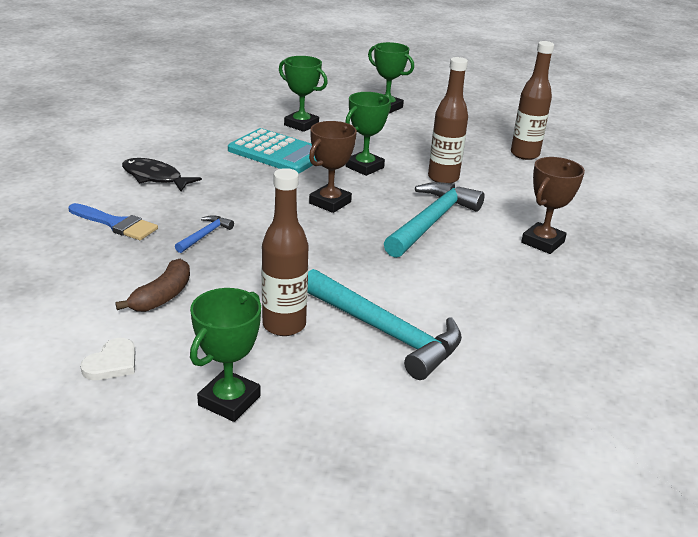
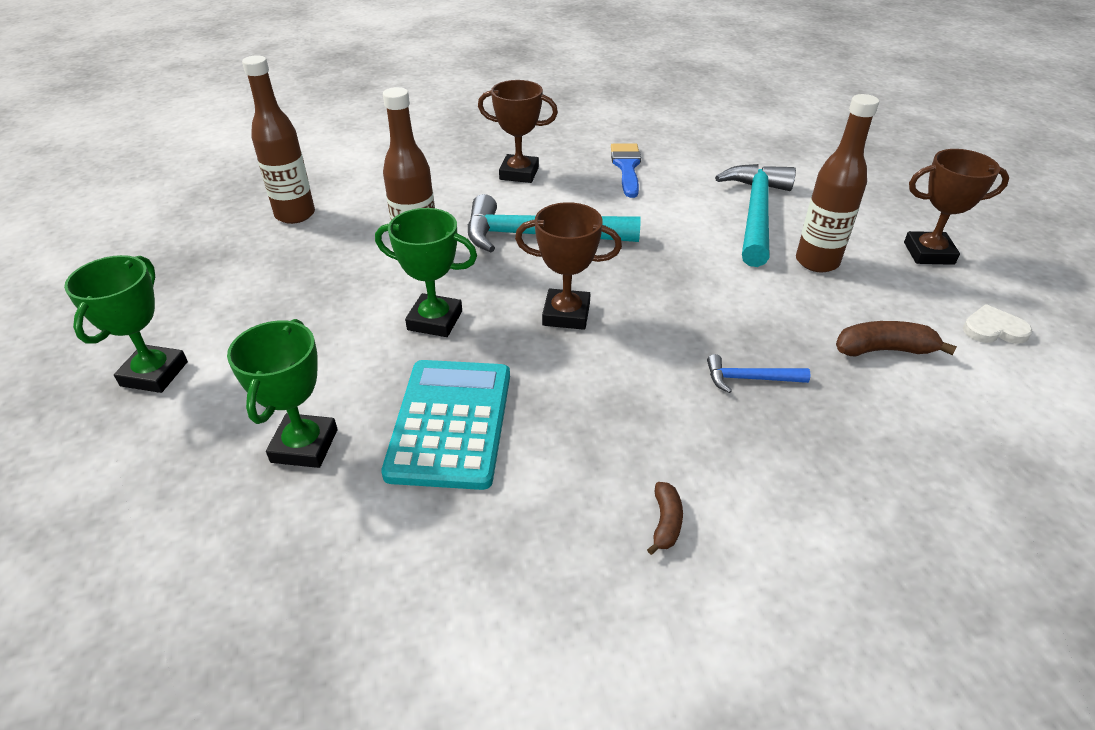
camera: 115 degrees left, 10 degrees up
(116, 224) = (825, 476): blue brush -> blue brush (627, 167)
(155, 177) = (665, 522): black fish -> brown banana
(229, 400) = (928, 253): green trophy -> brown trophy

